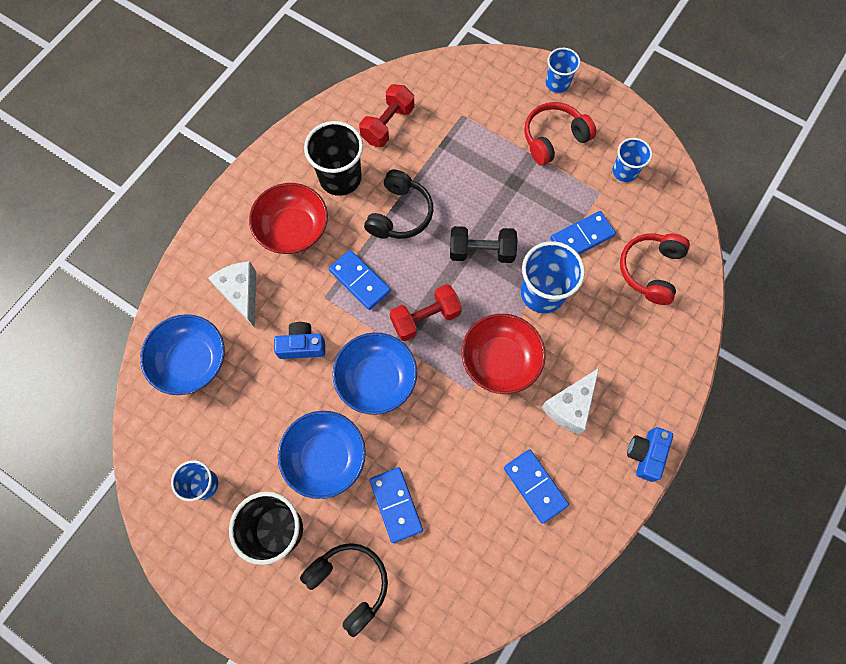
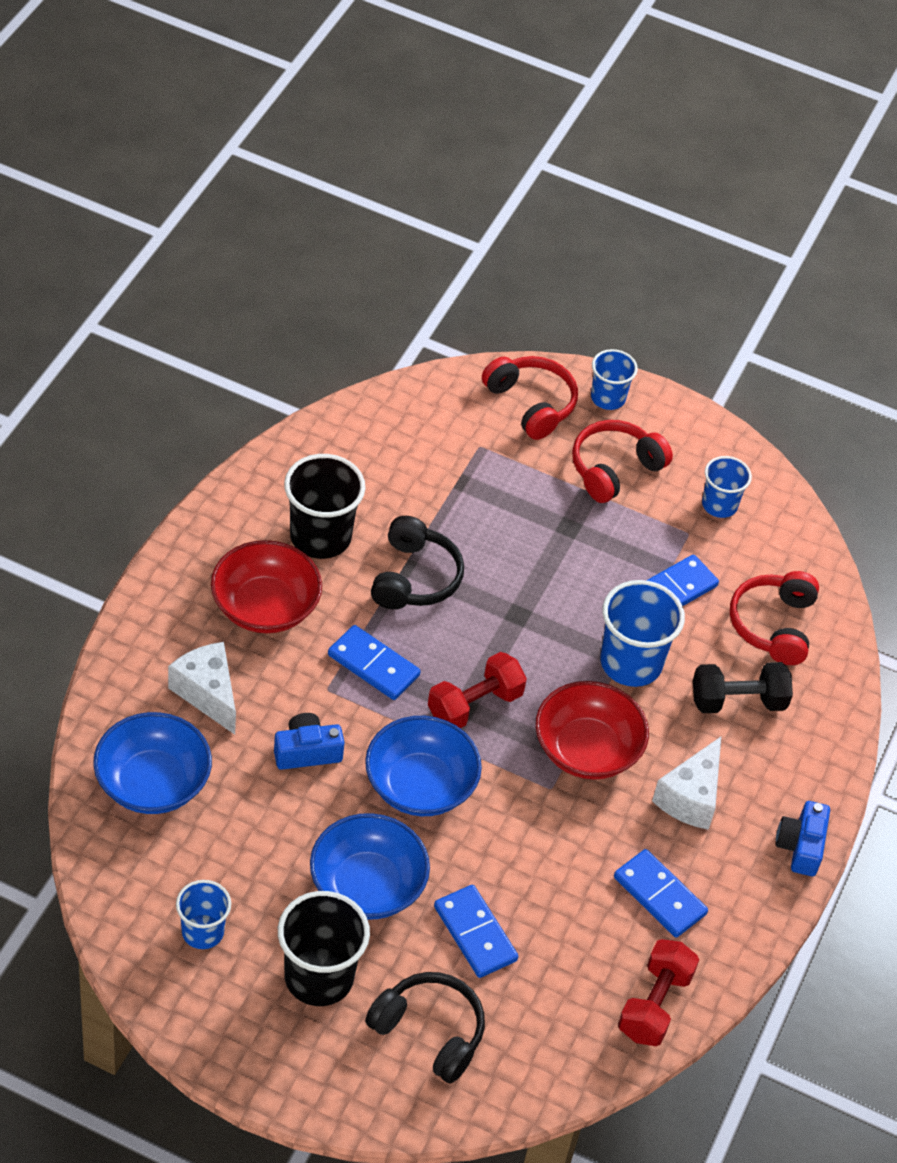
camera: 15 degrees left, 20 degrees down
(388, 125) = (376, 464): red dumbbell -> red dumbbell (654, 1004)
(481, 251) = (538, 617): black dumbbell -> black dumbbell (738, 701)
(503, 85) = (531, 404): none -> red headphones

